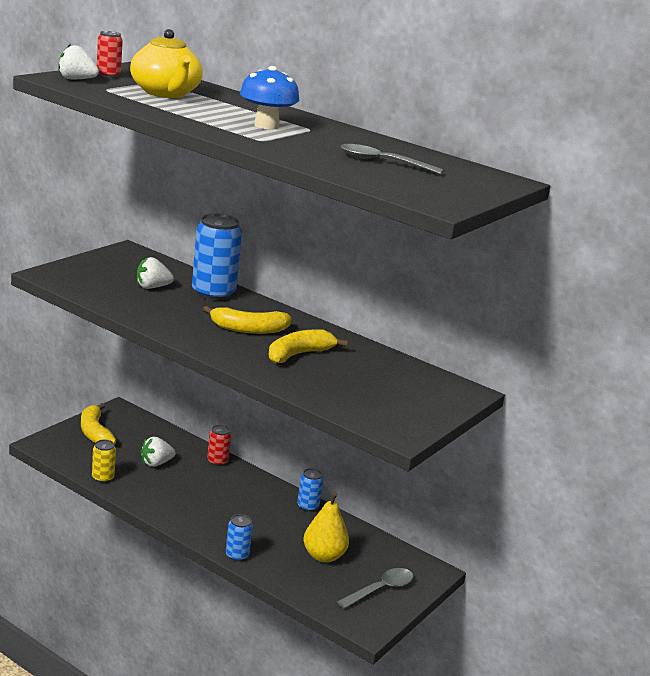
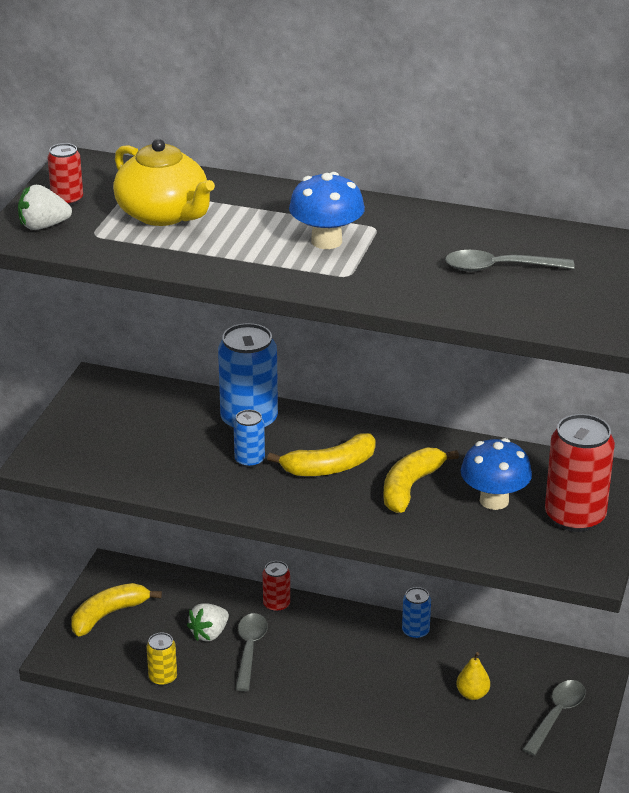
camera: 15 degrees left, 10 degrees up
(95, 433) = (108, 615): yellow banana -> yellow banana turned 90 degrees clockwise
(152, 287) = (174, 437): white strawberry -> none
(177, 481) = (249, 650): none -> grey spoon
(237, 555) = (380, 728): blue can -> blue can (249, 460)
(323, 556) = (472, 694): yellow pear -> yellow pear, size x0.62
(357, 378) = (494, 500): none -> blue mushroom
(413, 403) = (575, 516): none -> red can

